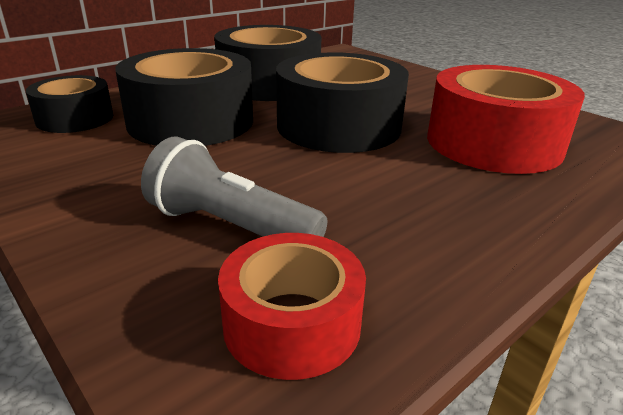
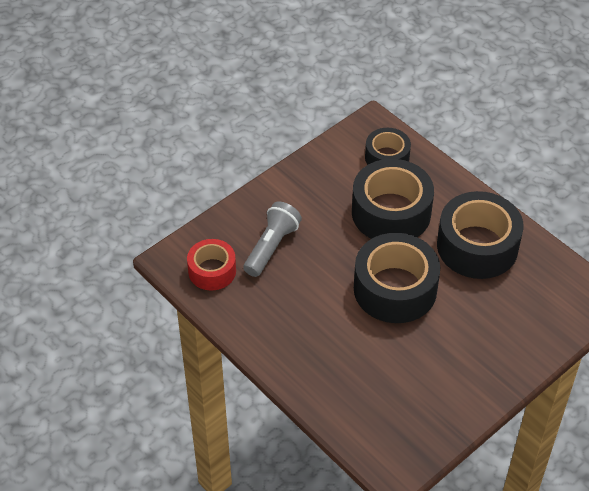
camera: 90 degrees right, 20 degrees up
(493, 143) = (378, 371): red tape -> none

